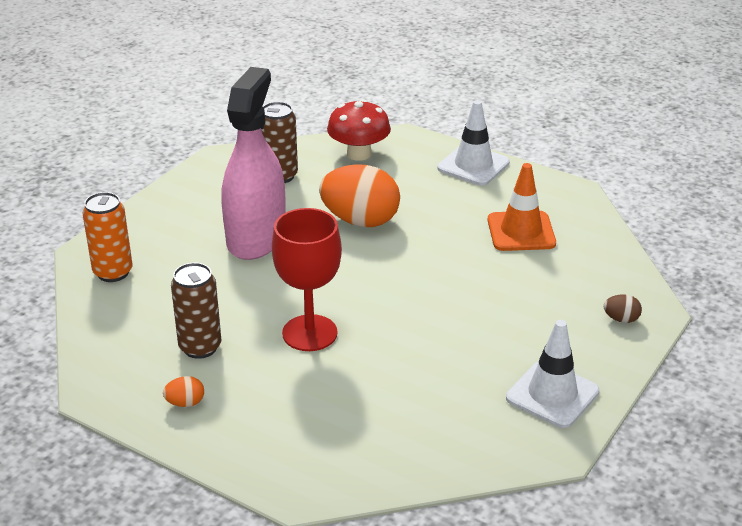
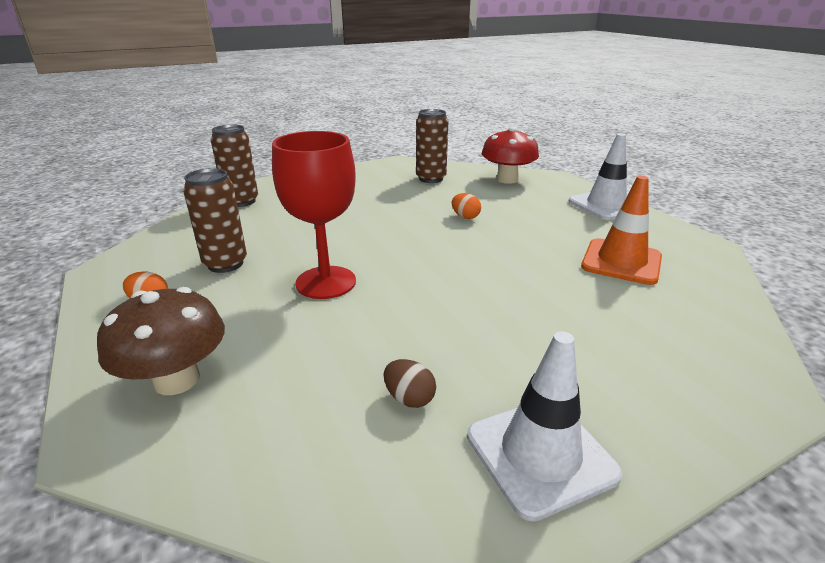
camera: 30 degrees right, 5 degrees down
(113, 272) = (241, 201): orange can -> brown can
(256, 237) = (368, 207): pink spray bottle -> none
(293, 444) = (177, 380): none -> brown mushroom
(360, 221) = (465, 217): orange egg -> orange egg, size x0.42
(621, 319) = (709, 388): brown egg -> brown egg (409, 398)

